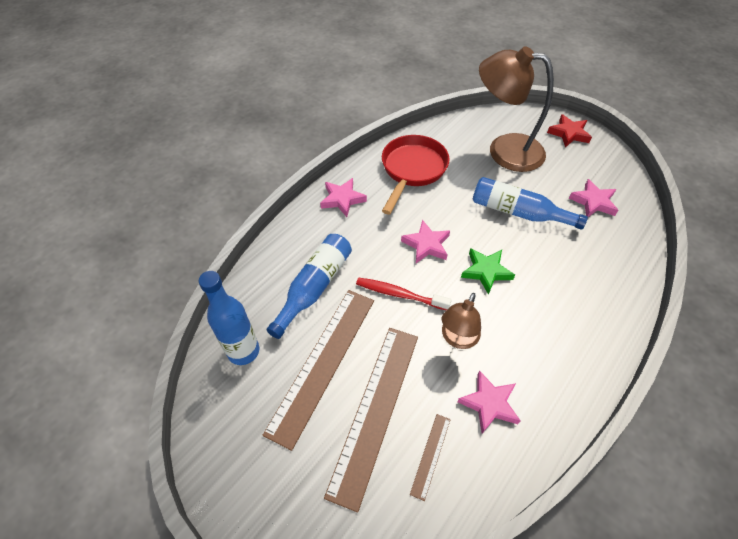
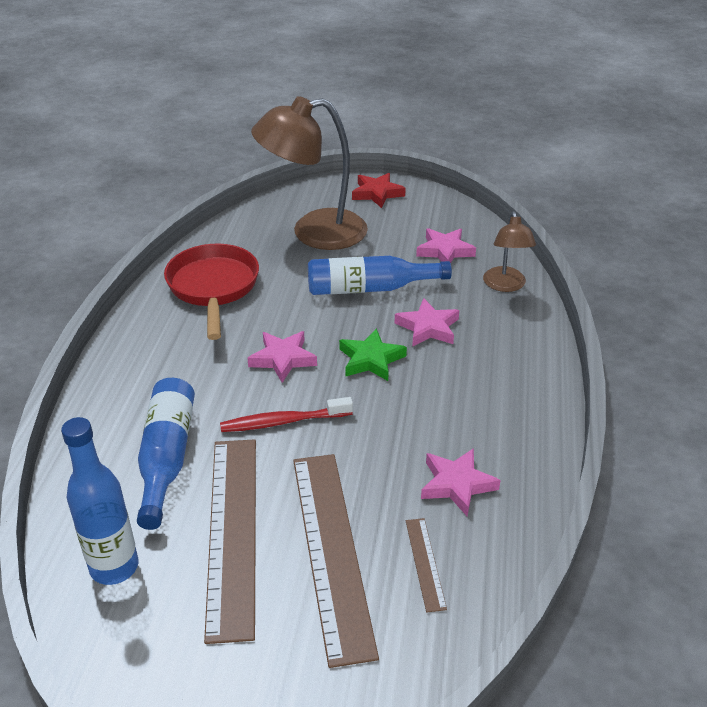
camera: 30 degrees left, 15 degrees down
(342, 199) = (140, 350): pink star -> pink star (428, 327)
(457, 339) = (381, 438): brown lamp -> brown lamp (505, 285)

